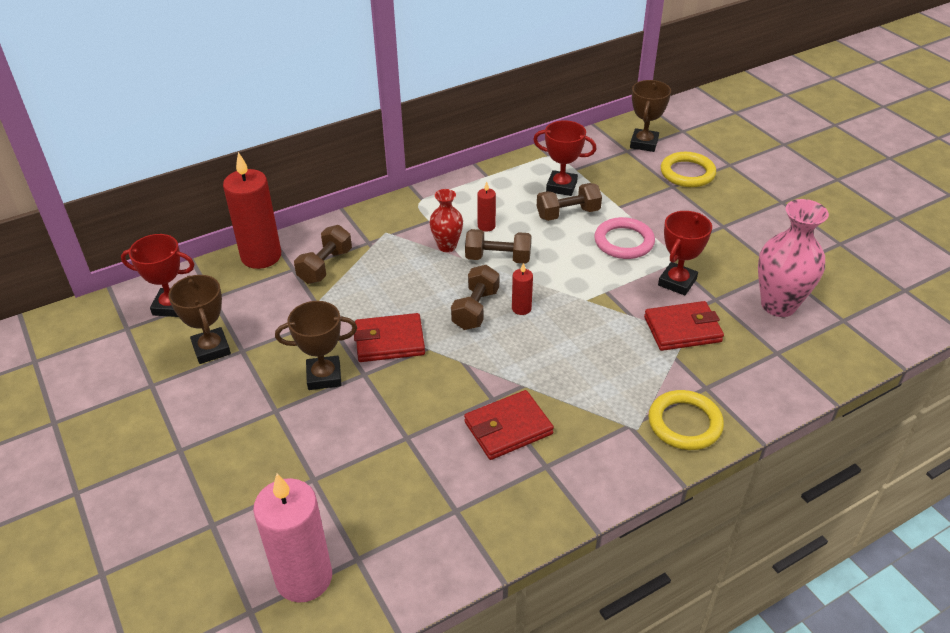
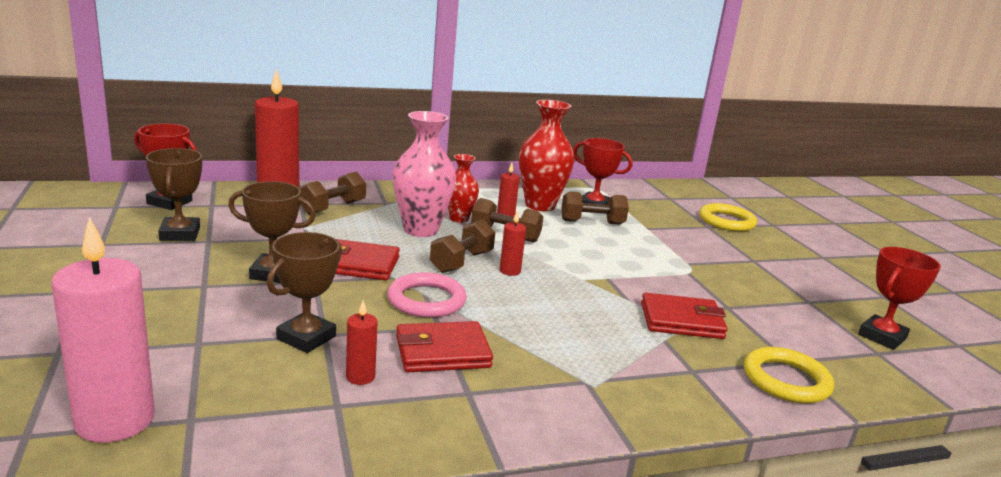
camera: 10 degrees right, 20 degrees down
(458, 476) = (360, 377): none -> red candle
(512, 201) = (540, 205): none -> red vase
(624, 242) = (641, 250): pink ring -> pink ring (426, 300)
(644, 143) = (689, 197): brown trophy -> brown trophy (306, 338)
(677, 282) = (688, 287): red trophy -> red trophy (882, 337)
(684, 423) = (655, 394): yellow ring -> yellow ring (786, 380)
(778, 305) = (800, 326): pink vase -> pink vase (421, 230)

